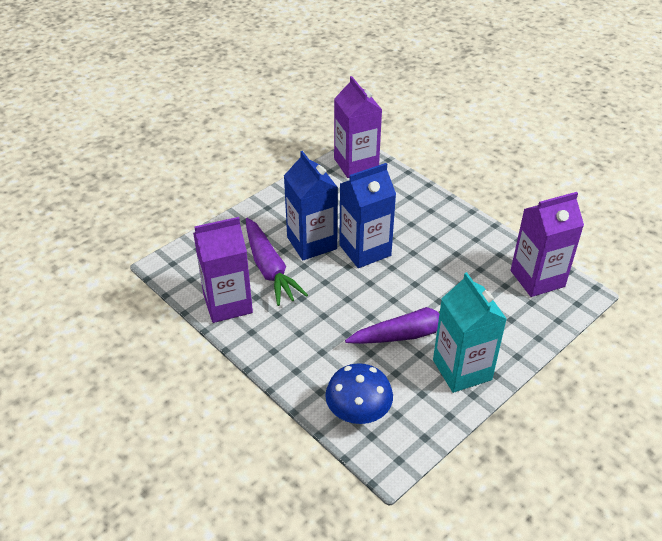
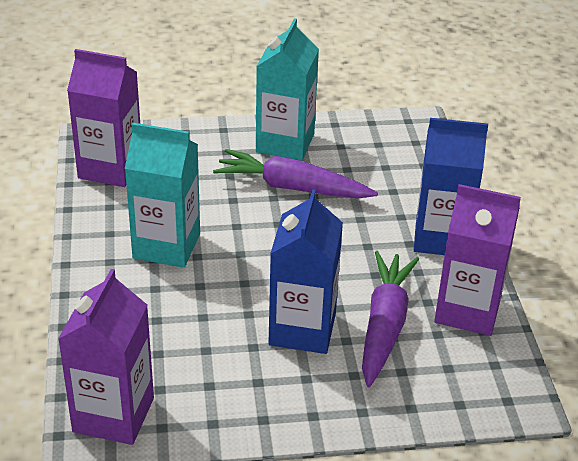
camera: 145 degrees left, 5 degrees down
(358, 411) = (410, 160): blue mushroom -> none
(365, 250) = (248, 286): blue carton -> blue carton (441, 238)
(436, 248) = (166, 246): none -> turquoise carton

